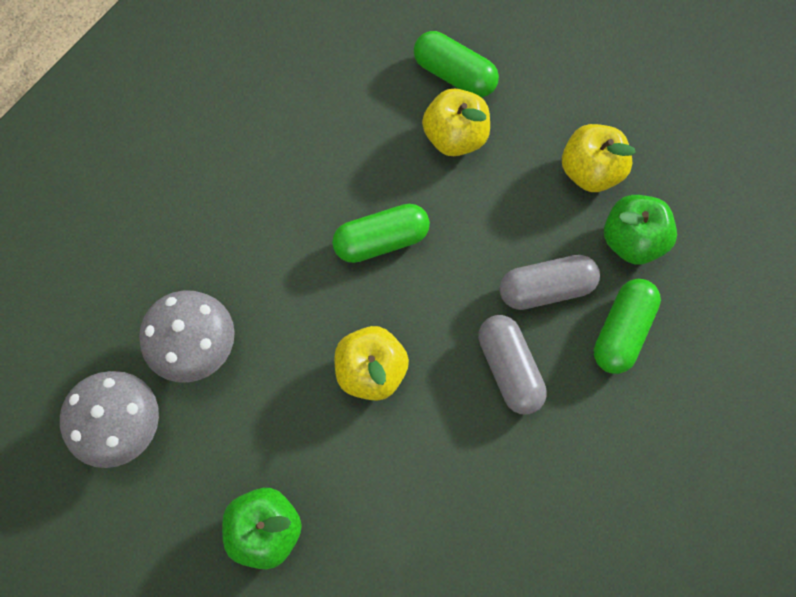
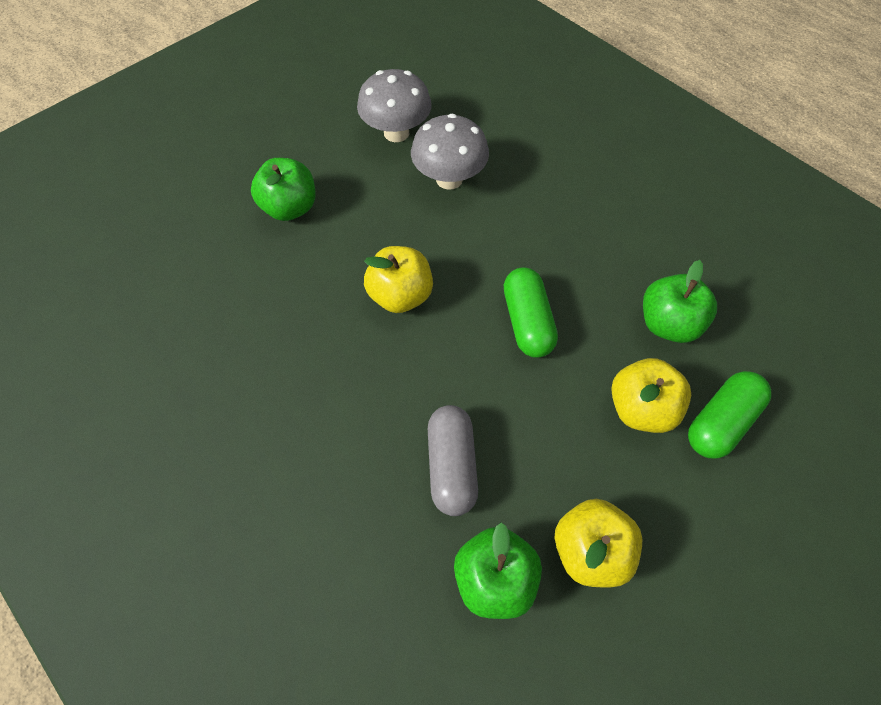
camera: 100 degrees right, 10 degrees down
(360, 115) = (668, 324): none -> green apple
(509, 369) = (374, 411): grey capsule -> none
(622, 331) = (387, 536): green capsule -> none

